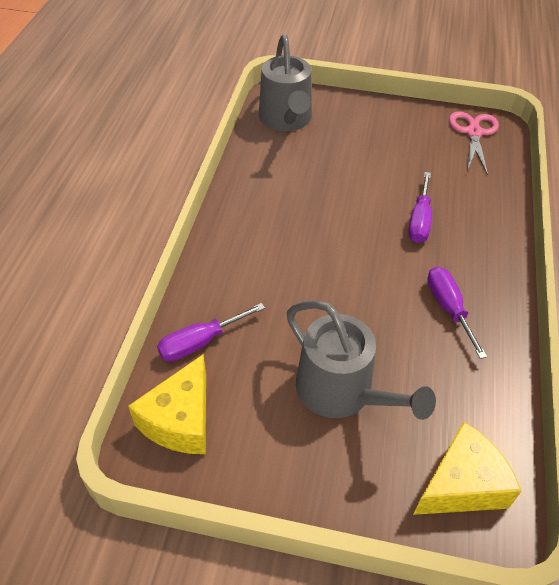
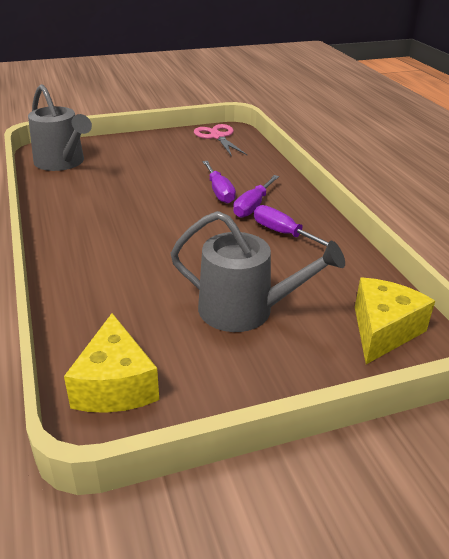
camera: 30 degrees left, 15 degrees down
(200, 342) = (92, 323): purple screwdriver -> purple screwdriver (253, 206)

